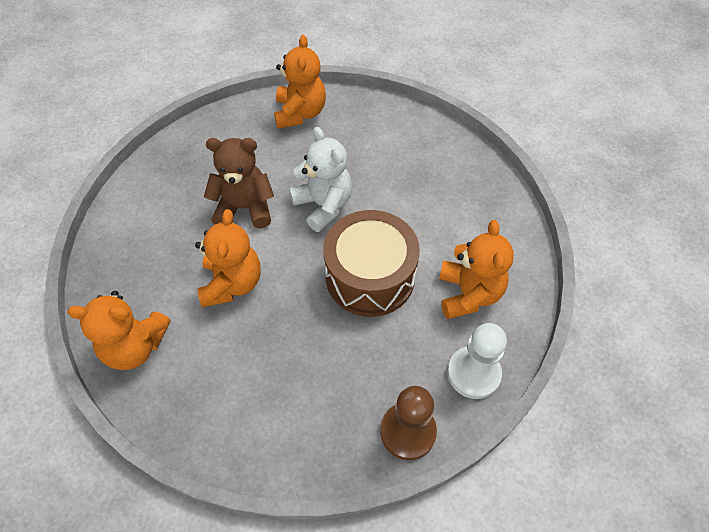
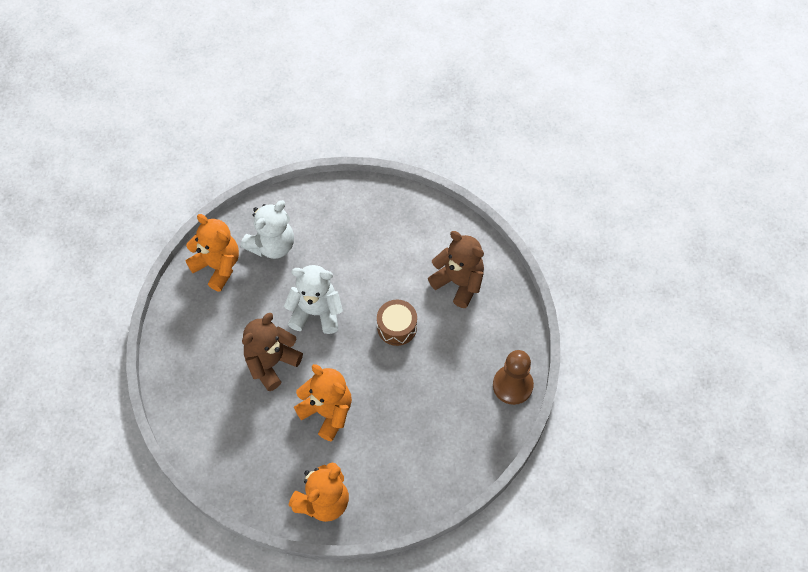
camera: 50 degrees left, 5 degrees up
(355, 133) = (272, 245): none -> white teddy bear
(370, 276) = (397, 327): brown drum -> brown drum, size x0.55
(468, 294) = (458, 282): orange teddy bear -> brown teddy bear
(473, 373) = (509, 323): white pawn -> none

